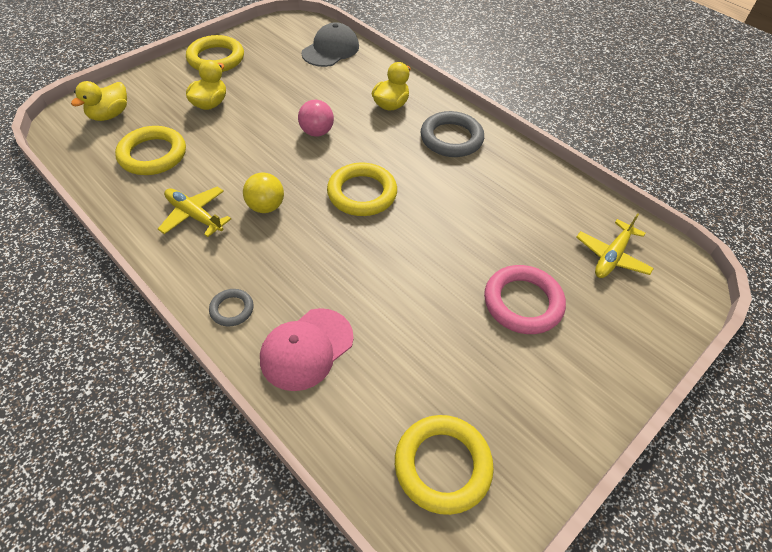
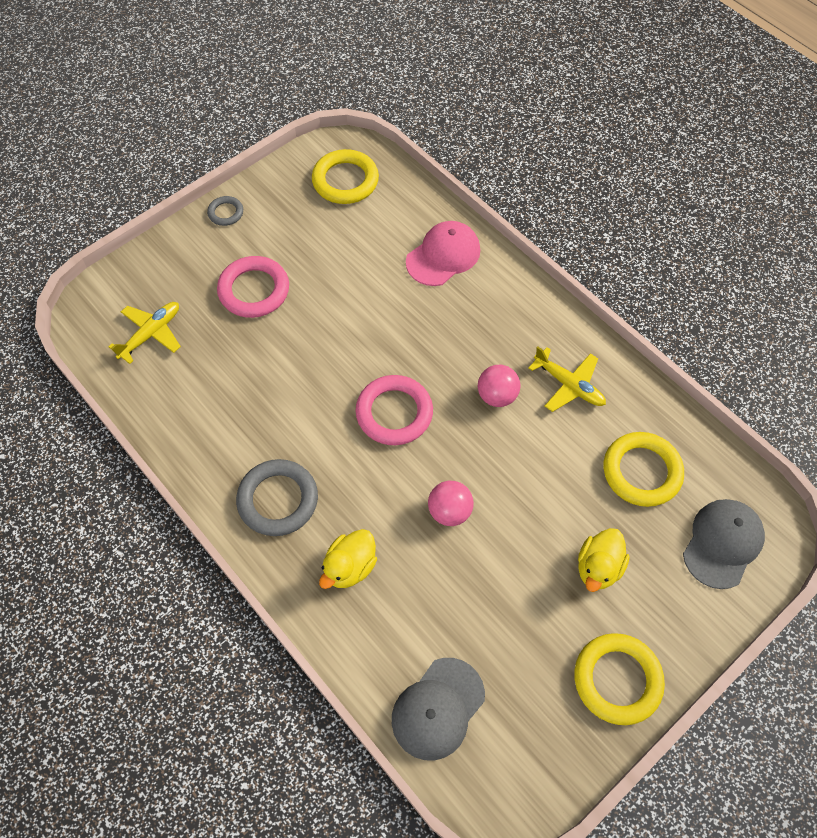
camera: 175 degrees left, 10 degrees up
(109, 115) = (722, 543): yellow duck -> grey cap
(232, 309) = (510, 288): grey ring -> grey ring (226, 213)
(266, 207) = (497, 396): yellow ball -> pink ball
(362, 193) = (394, 413): yellow ring -> pink ring

